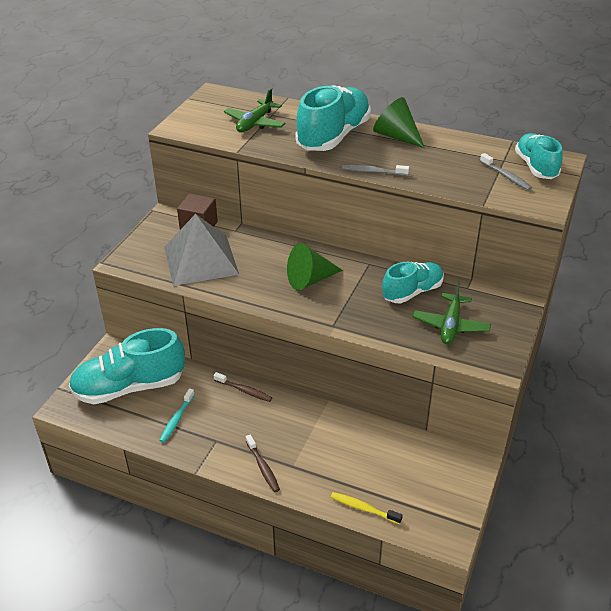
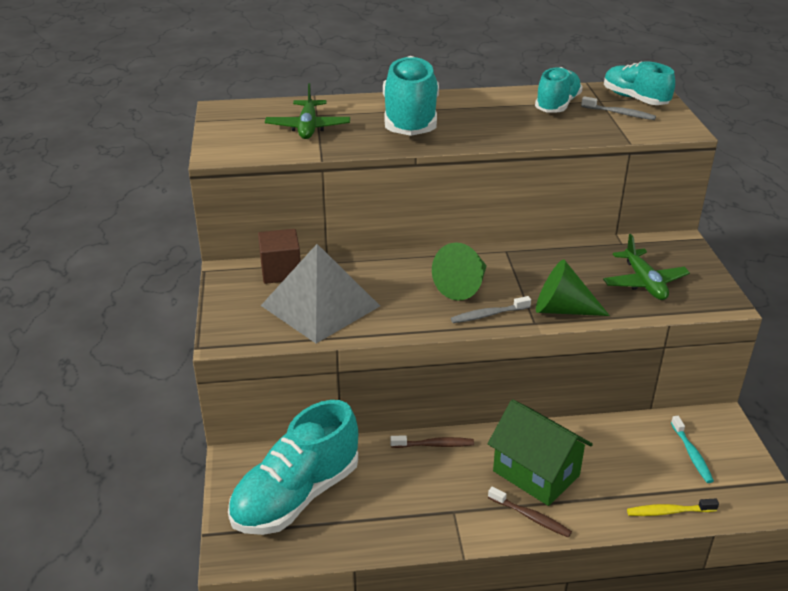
camera: 30 degrees left, 5 degrees down
(176, 419) = (387, 508): turquoise toothbrush -> turquoise toothbrush (692, 454)
(294, 439) = (536, 473): none -> green house
(373, 172) = (491, 142): grey toothbrush -> grey toothbrush (488, 315)
(396, 136) = (474, 104): green cone -> green cone (562, 309)
(412, 292) = (576, 264): turquoise shoe -> turquoise shoe (557, 105)

